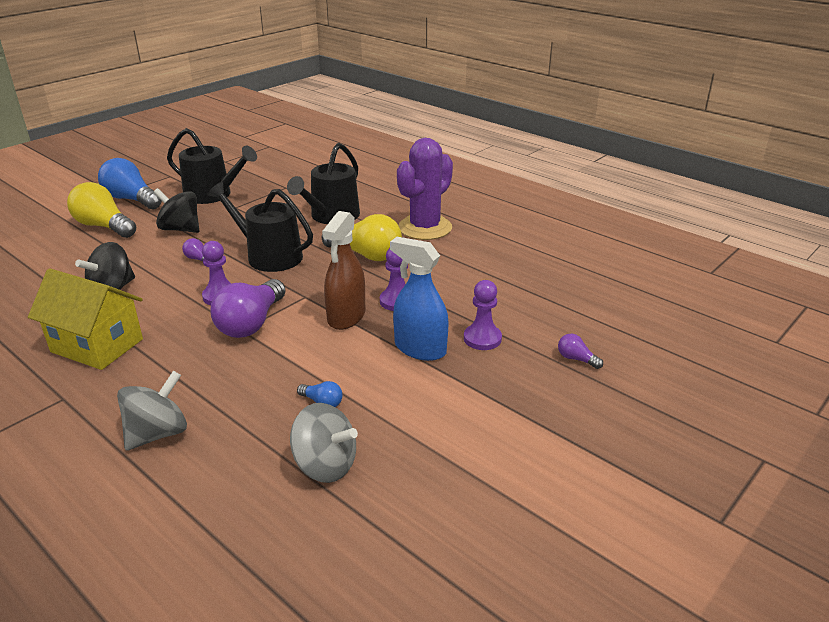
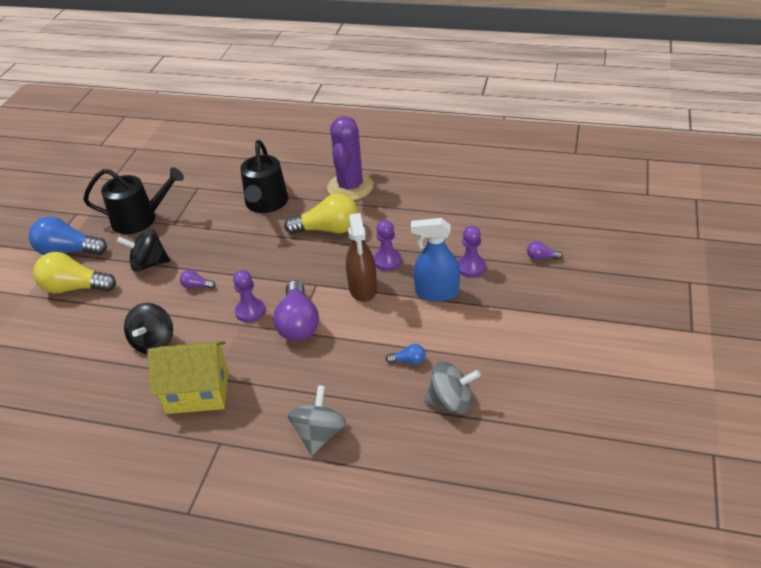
camera: 25 degrees left, 10 degrees up
(269, 256) = (252, 260): black watering can -> none

